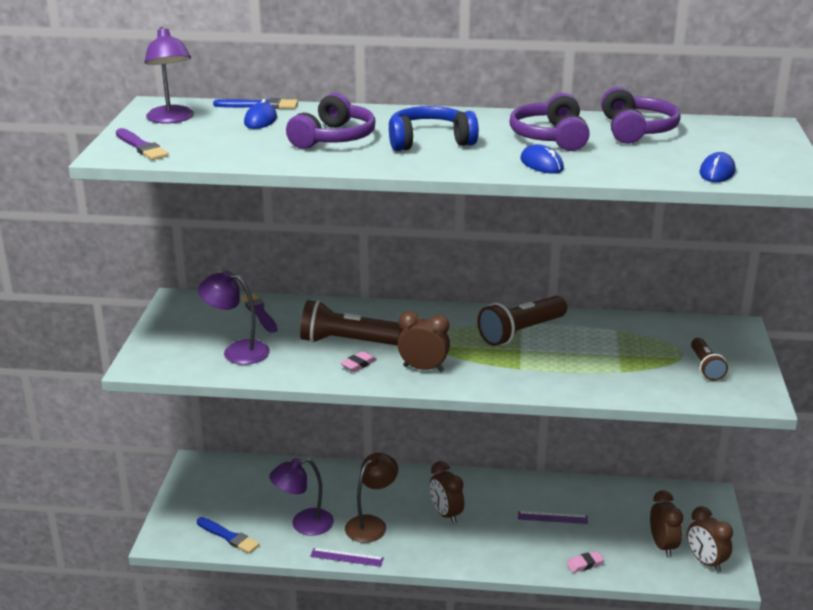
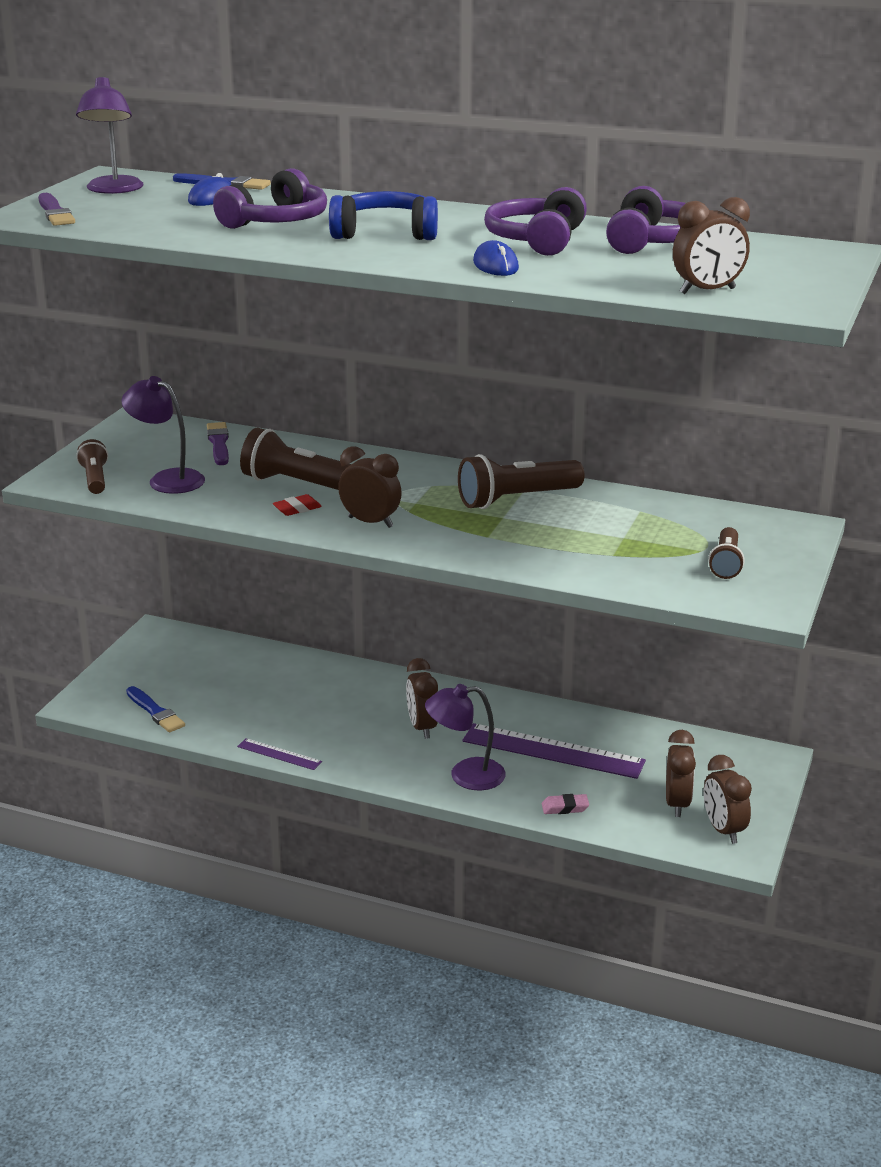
camera: 15 degrees right, 0 degrees up
(176, 359) = (95, 479): none -> brown flashlight
(303, 524) = (247, 712): purple lamp -> purple lamp (465, 775)
(358, 364) = (297, 509): pink eraser -> red eraser
(371, 524) = (327, 724): brown lamp -> none
(552, 517) = (553, 751): purple ruler -> purple ruler, size x2.03
(717, 172) = (707, 291): blue mouse -> brown clock

